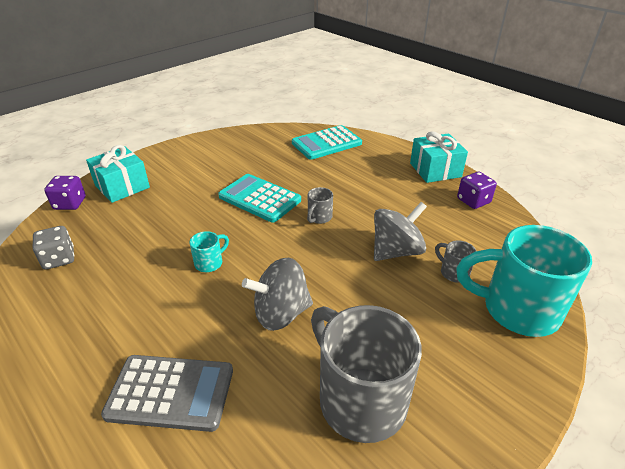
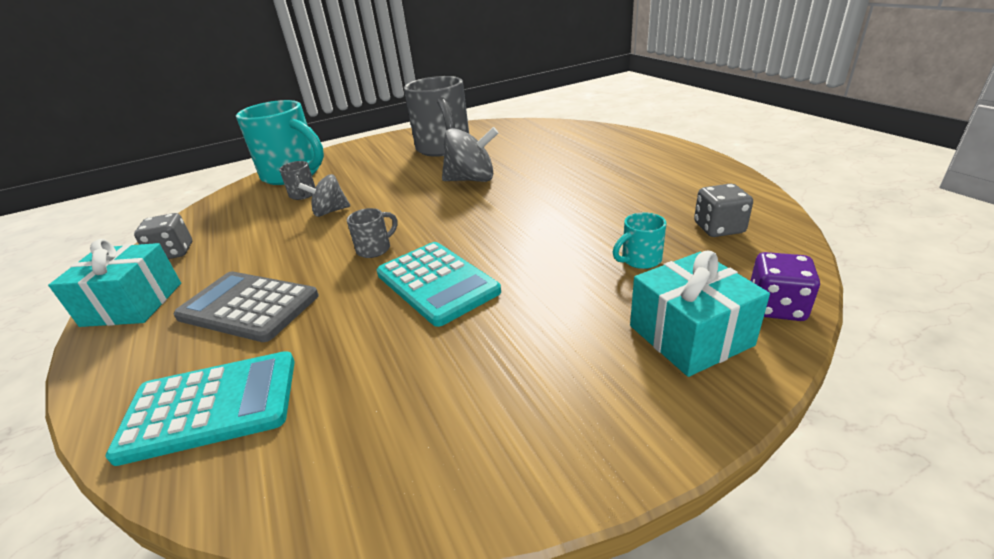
camera: 160 degrees left, 5 degrees down
(170, 393) = (564, 152): grey calculator -> grey calculator (249, 306)
(210, 263) = (527, 214): turquoise mug -> turquoise mug (639, 260)
(396, 251) = (330, 212): grey spinning top -> grey spinning top, size x0.66
(473, 201) = (173, 253): purple dice -> grey dice

